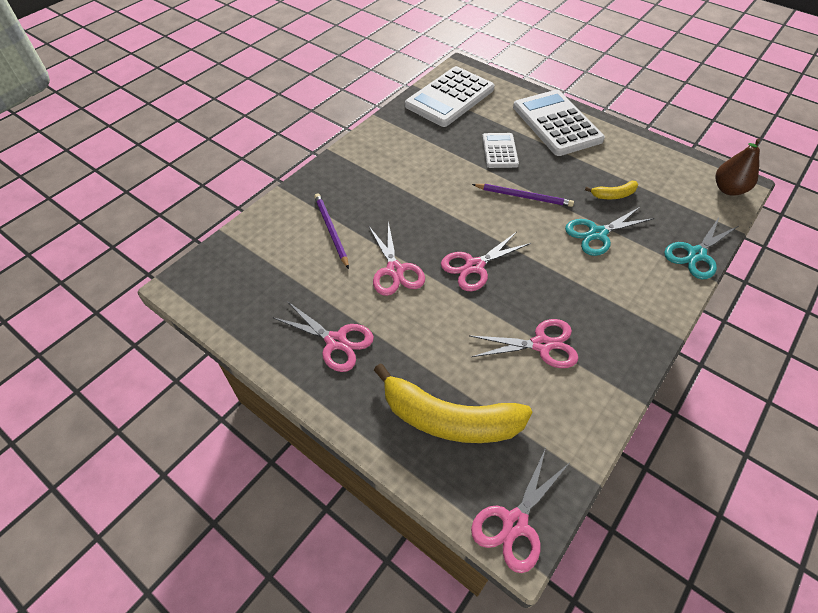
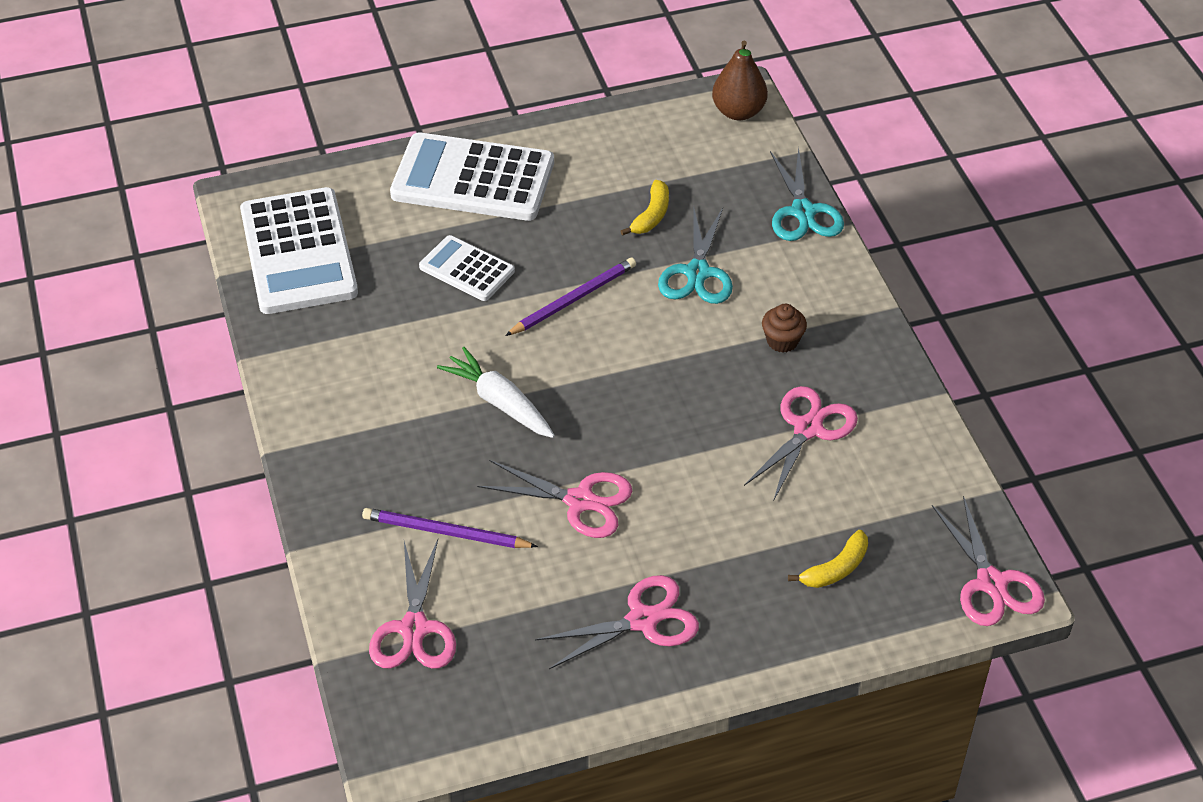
camera: 55 degrees left, 5 degrees down
(430, 206) = (500, 402): none -> white carrot
(449, 419) = (836, 569): yellow banana -> yellow banana, size x0.45
(474, 266) = (643, 418): pink scissors -> pink scissors (414, 629)
(592, 297) = (782, 341): none -> brown cupcake

